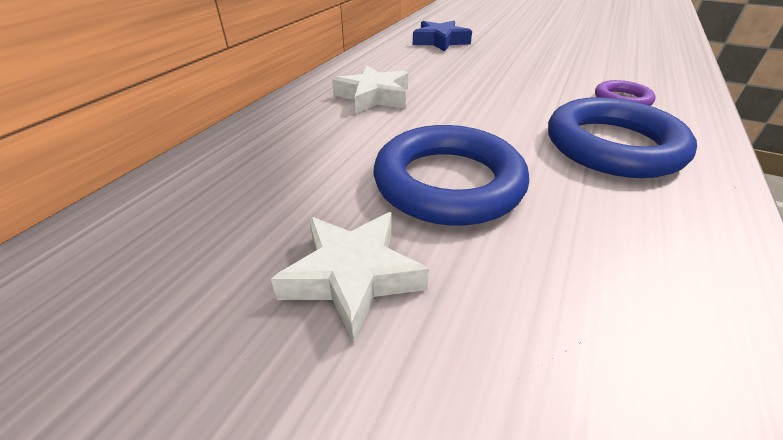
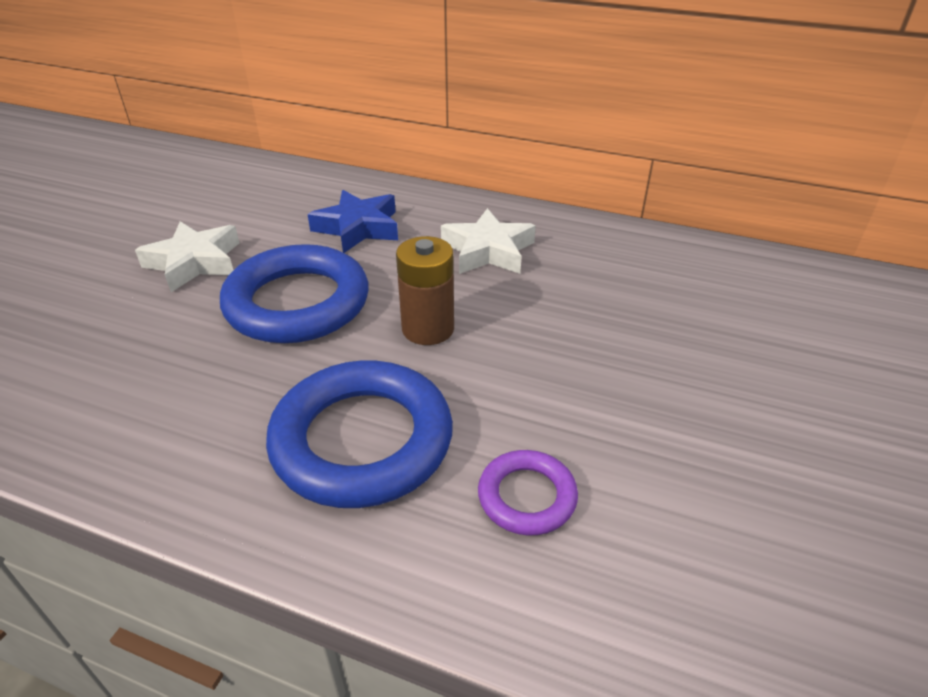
camera: 85 degrees right, 0 degrees up
(440, 41) = (742, 300): blue star -> blue star (358, 228)
(479, 121) = (428, 329): none -> brown battery

